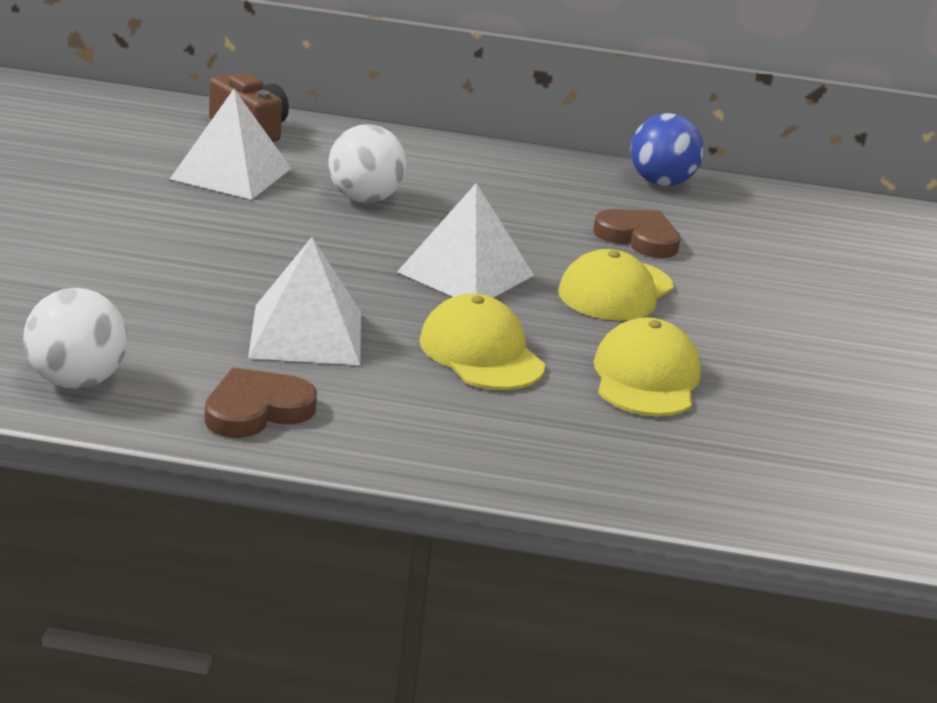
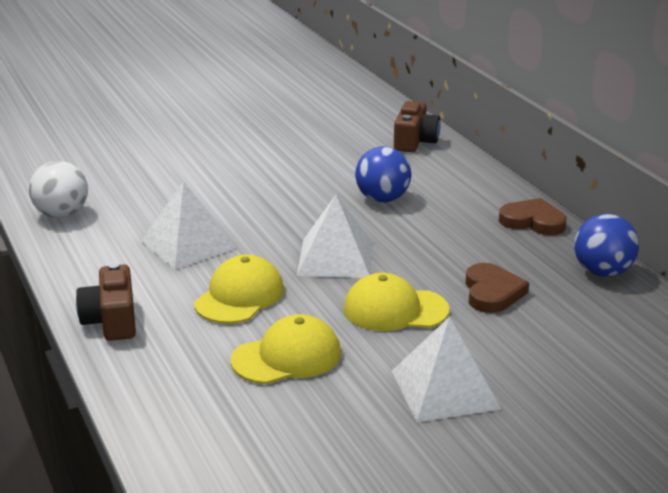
camera: 60 degrees right, 0 degrees up
(231, 173) = (347, 159): white pyramid -> white pyramid (445, 389)
(257, 410) = (89, 262): brown heart -> brown heart (533, 221)
(364, 199) = (382, 199): white ball -> blue ball
(437, 446) = (111, 320): none -> brown camera

